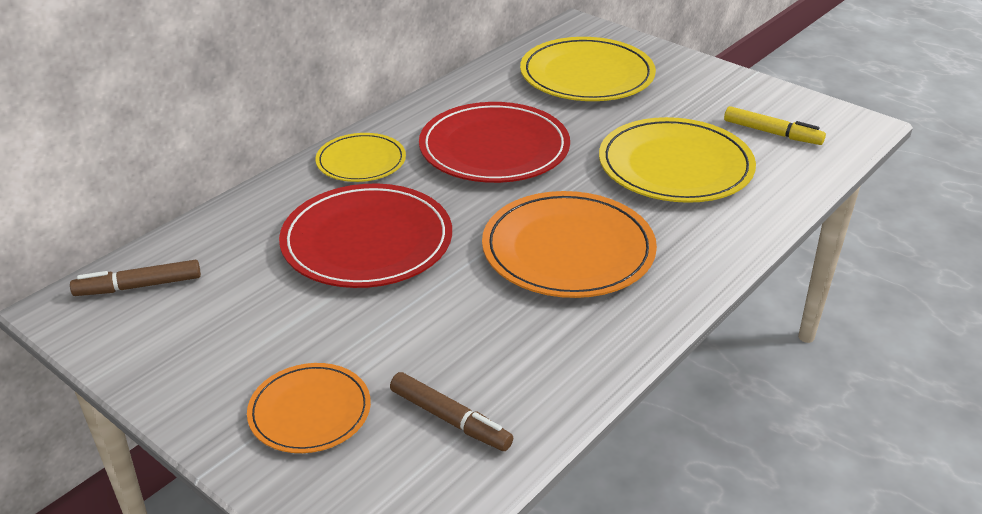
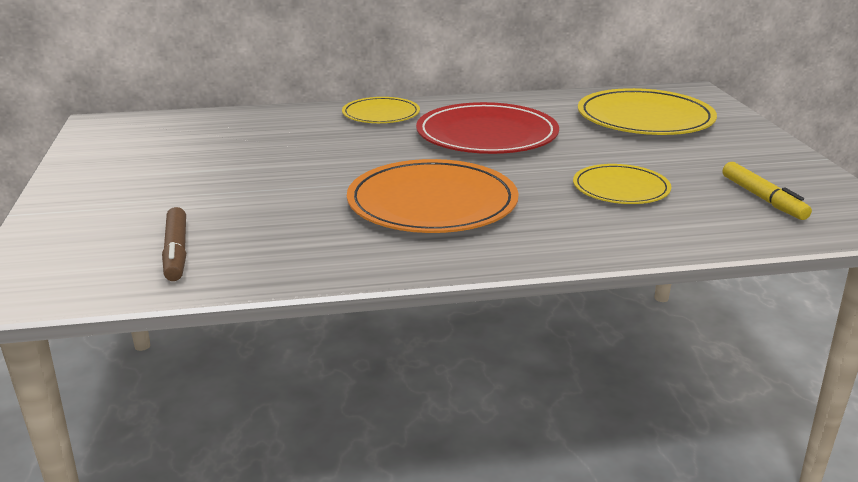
camera: 40 degrees right, 10 degrees down
(139, 286) = (148, 127): brown marker -> none
(310, 411) = (114, 212): orange plate -> none
(367, 241) = (306, 151): red plate -> none
(675, 166) = (621, 188): yellow plate -> yellow plate, size x0.59

